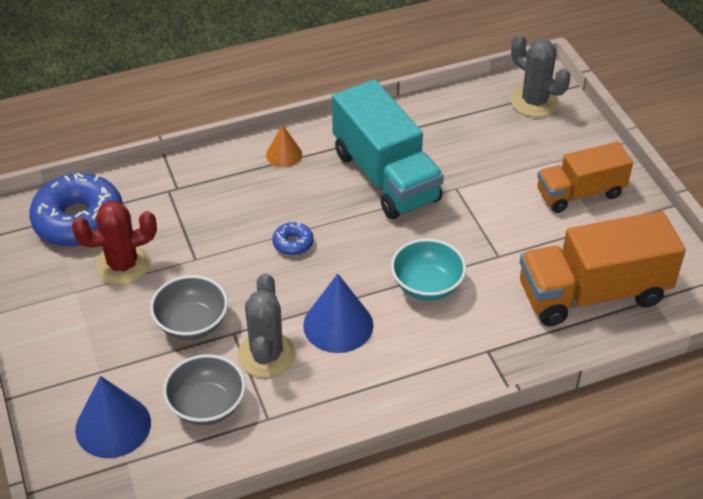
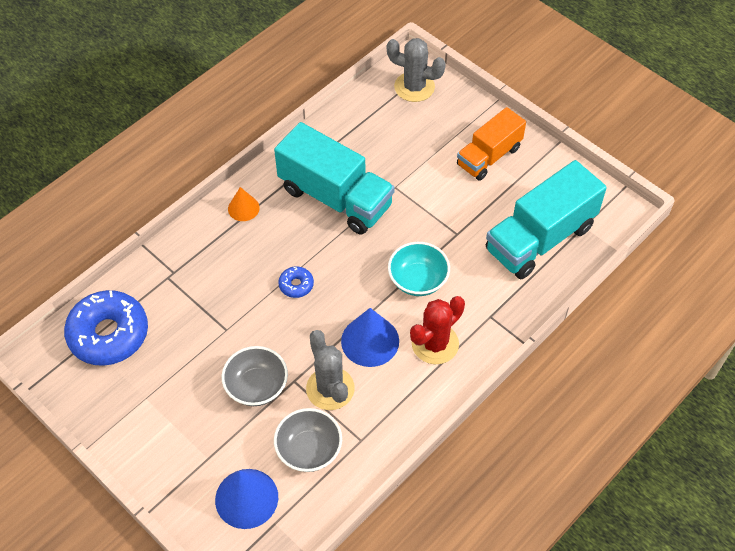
camera: 25 degrees left, 10 degrees up
(123, 265) = (170, 359): red cactus -> red cactus (435, 344)
(592, 293) = (540, 238): orange truck -> turquoise truck

